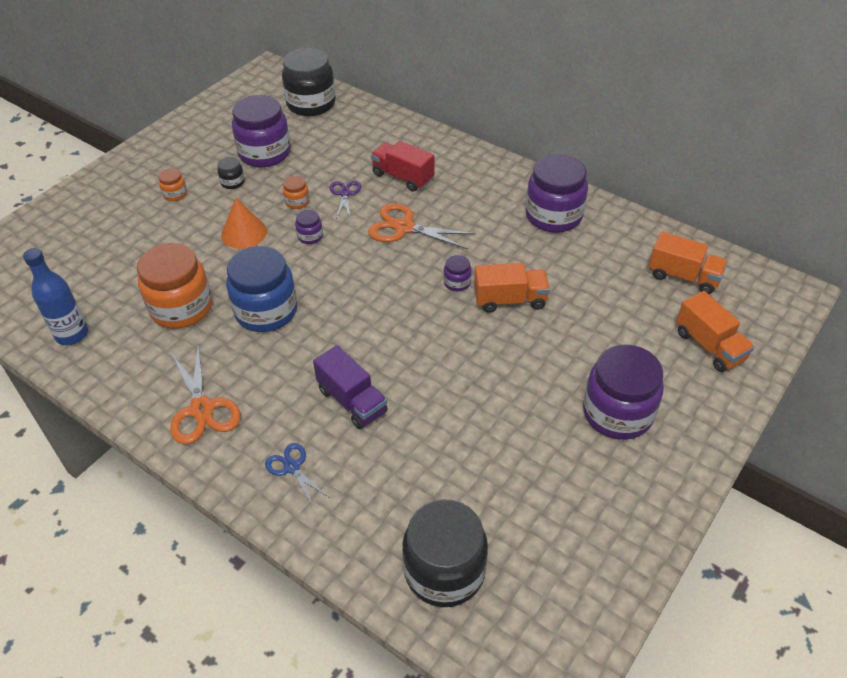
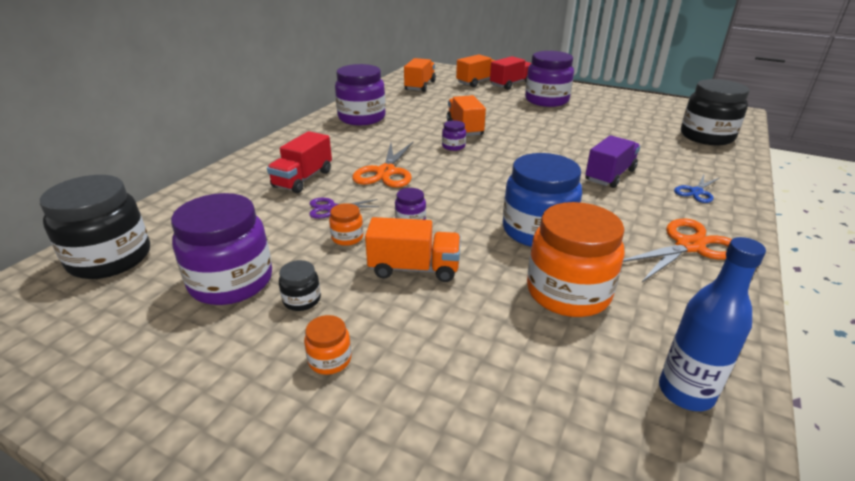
camera: 100 degrees left, 15 degrees down
(244, 233) = (414, 268): orange cone -> orange truck
(701, 386) = (510, 84): none -> red truck

